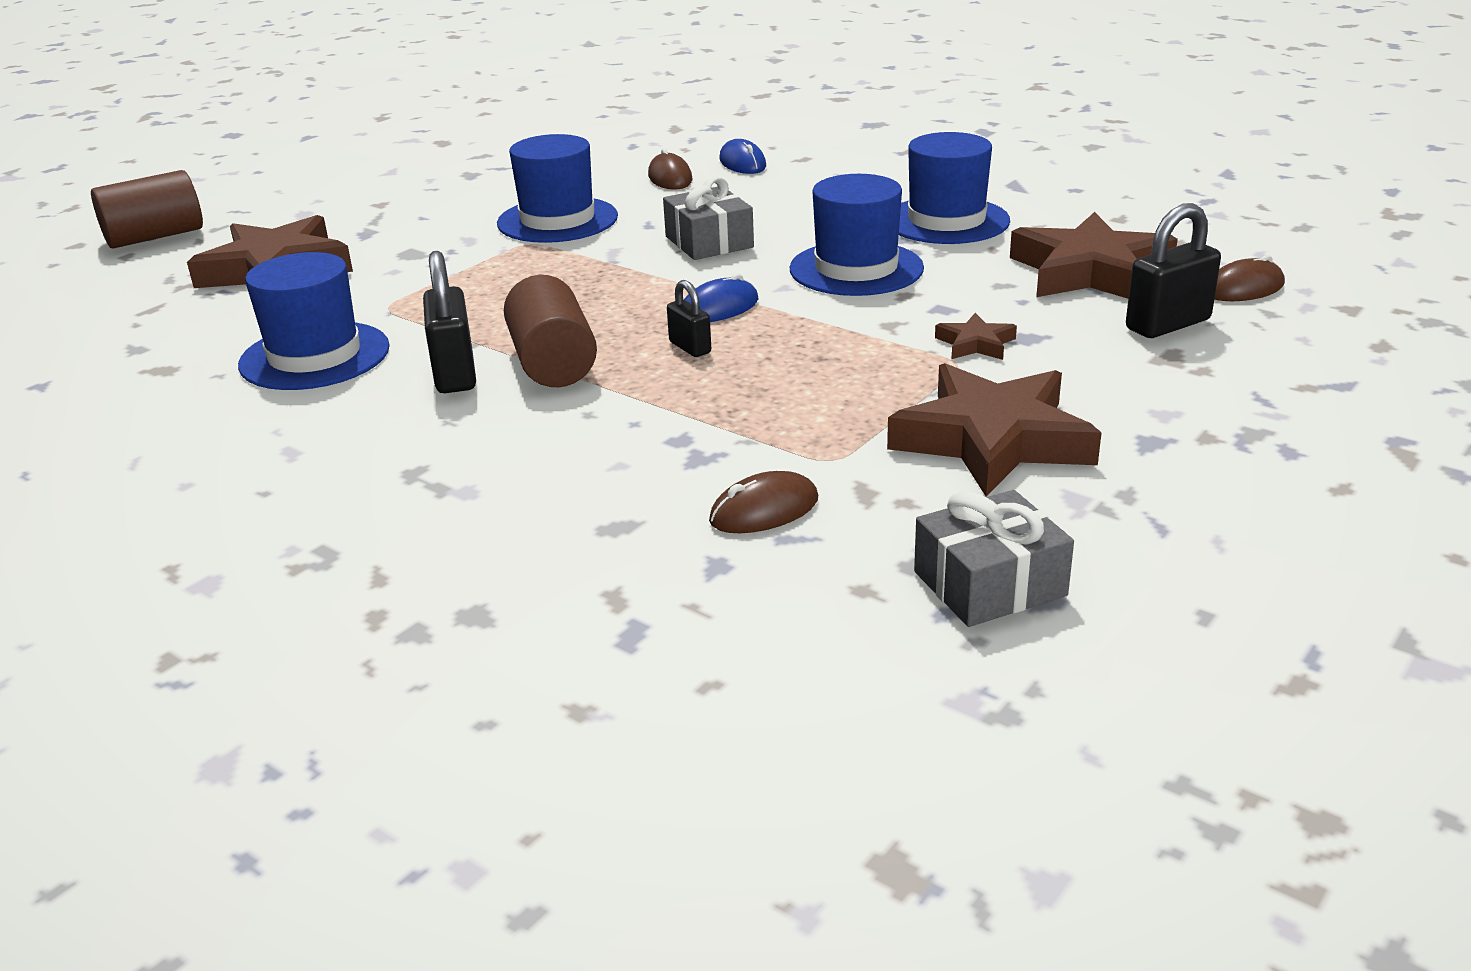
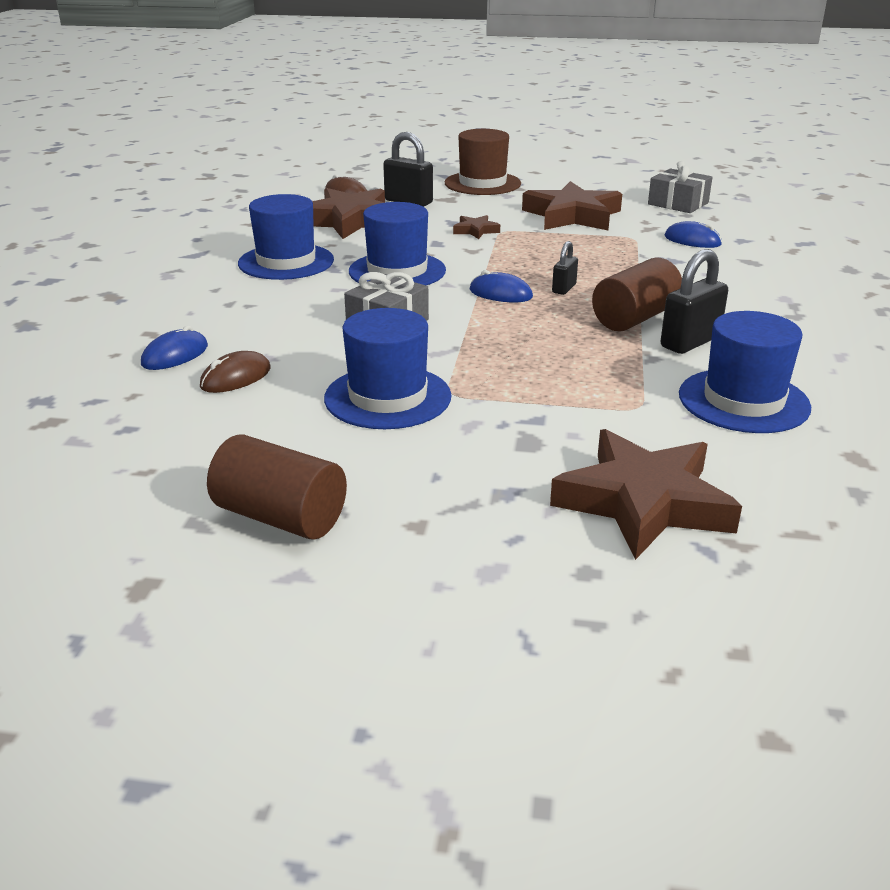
camera: 120 degrees left, 0 degrees up
(155, 237) = (671, 666): brown cylinder -> brown cylinder (280, 517)
(764, 510) = (692, 240): brown mouse -> blue mouse
(1260, 408) = (482, 183): none -> brown hat

